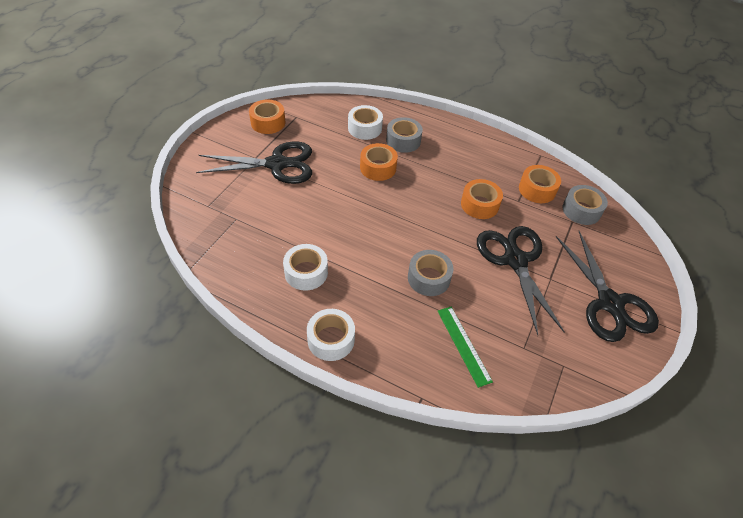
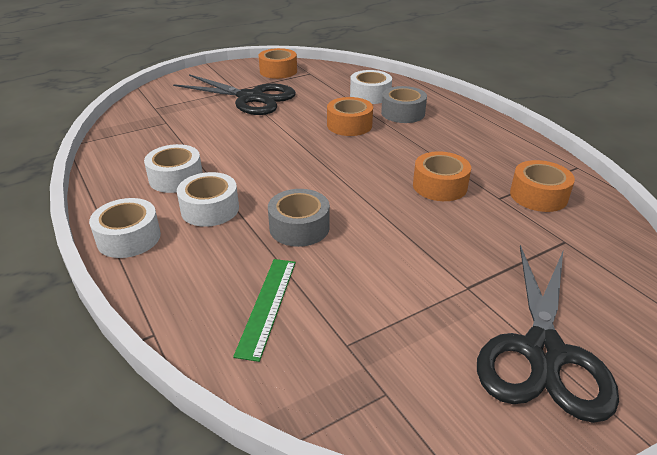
camera: 35 degrees right, 15 degrees down
(359, 289) = (210, 209): none -> white tape
(515, 260) = (433, 250): black scissors -> none
(581, 210) = (591, 235): grey tape -> none

